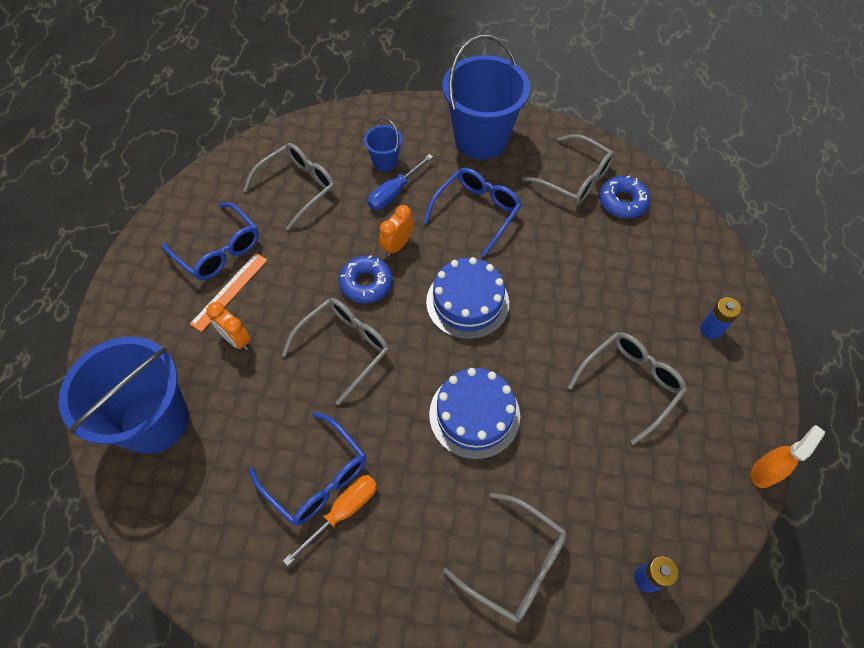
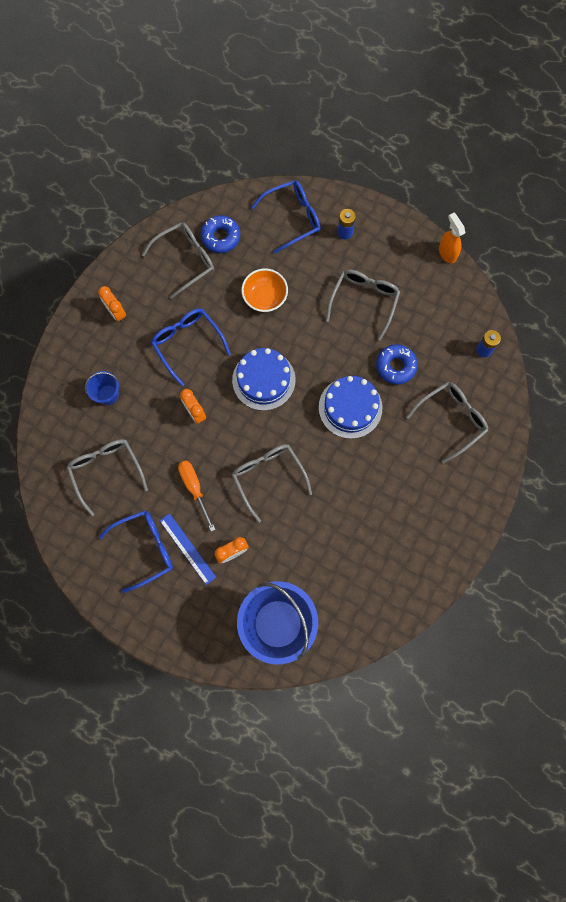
camera: 70 degrees left, 15 degrees up
(229, 291) = (187, 548): orange ruler -> blue ruler
(317, 477) = (358, 522): blue glasses -> blue glasses (292, 218)
(343, 512) = (386, 512): orange screwdriver -> orange screwdriver (194, 488)
(366, 283) = (220, 446): blue donut -> blue donut (395, 366)
(394, 192) = (143, 398): blue screwdriver -> none
(481, 139) = (116, 312): blue bucket -> orange clock
(573, 269) = (265, 297): none -> orange bowl
(630, 384) = (364, 301): grey glasses -> grey glasses turned 45 degrees clockwise

